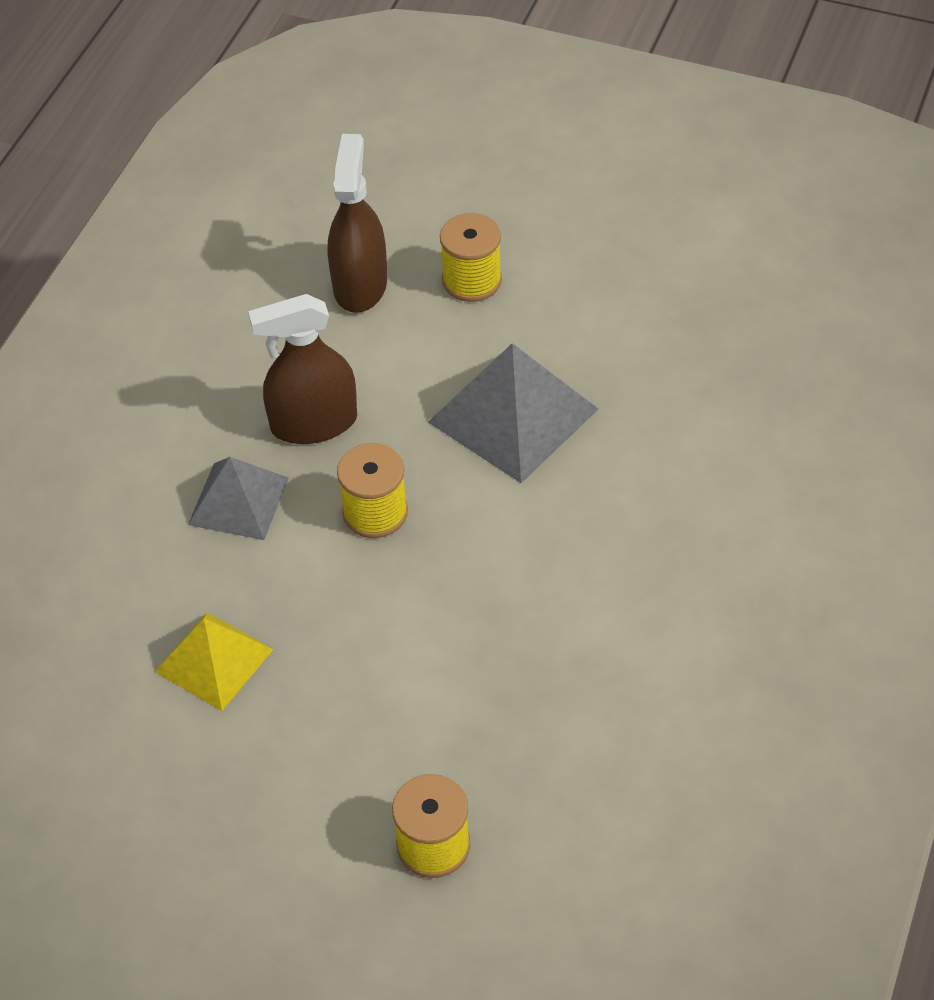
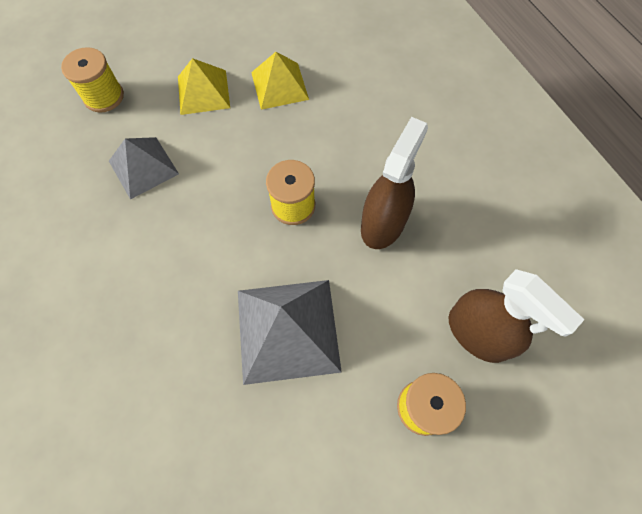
camera: 130 degrees right, 15 degrees up
(238, 501) = (362, 154): grey pyramid -> grey pyramid (143, 167)
(308, 735) = (203, 92): none -> yellow pyramid

